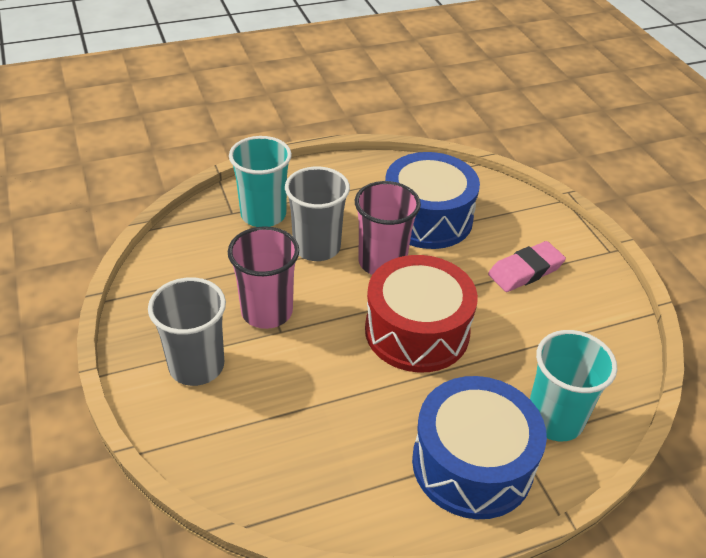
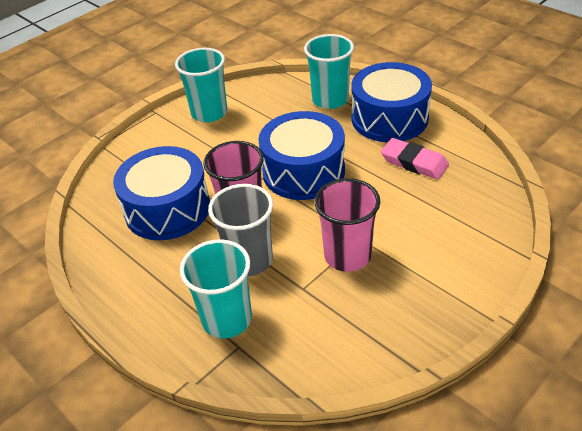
camera: 110 degrees left, 0 degrees up
(196, 366) = (434, 268): grey cup -> none
(417, 331) = (303, 171): red drum -> blue drum
(525, 271) = (202, 142): pink eraser -> pink eraser (414, 162)
(584, 293) = (209, 113): none -> turquoise cup

